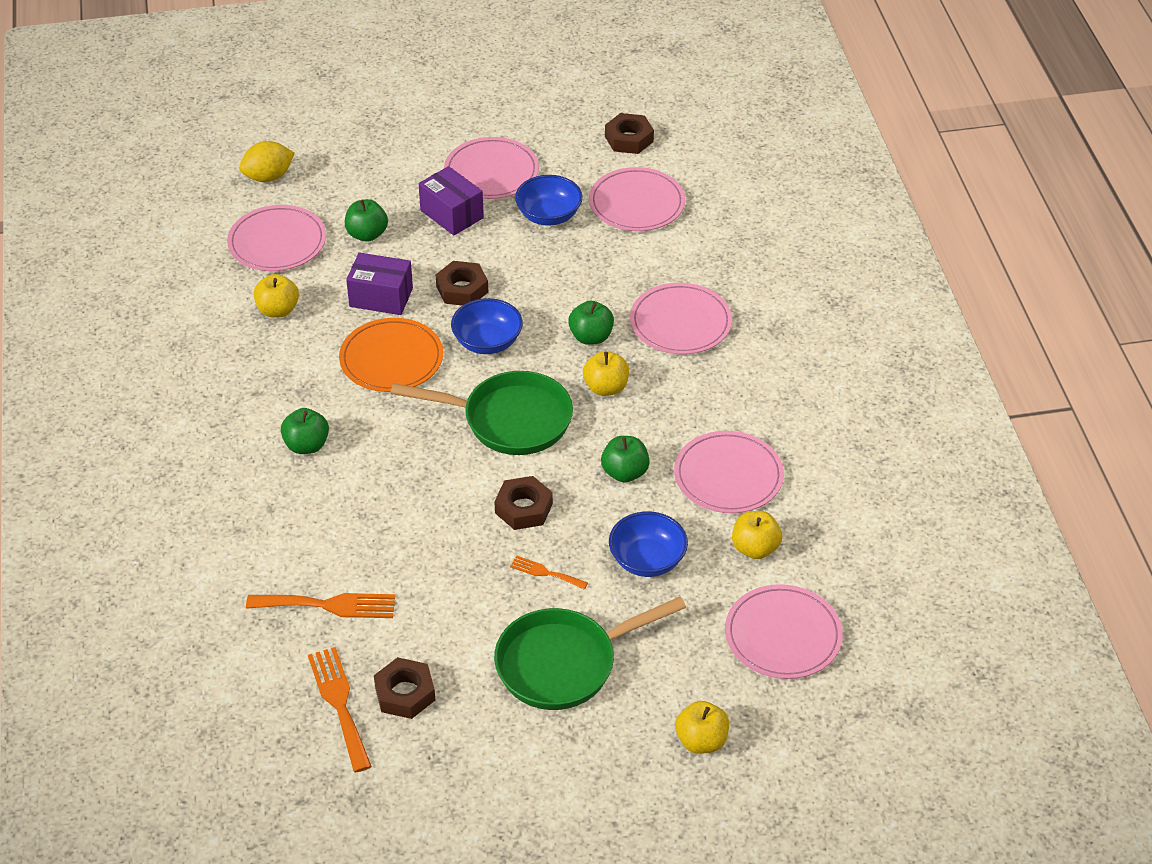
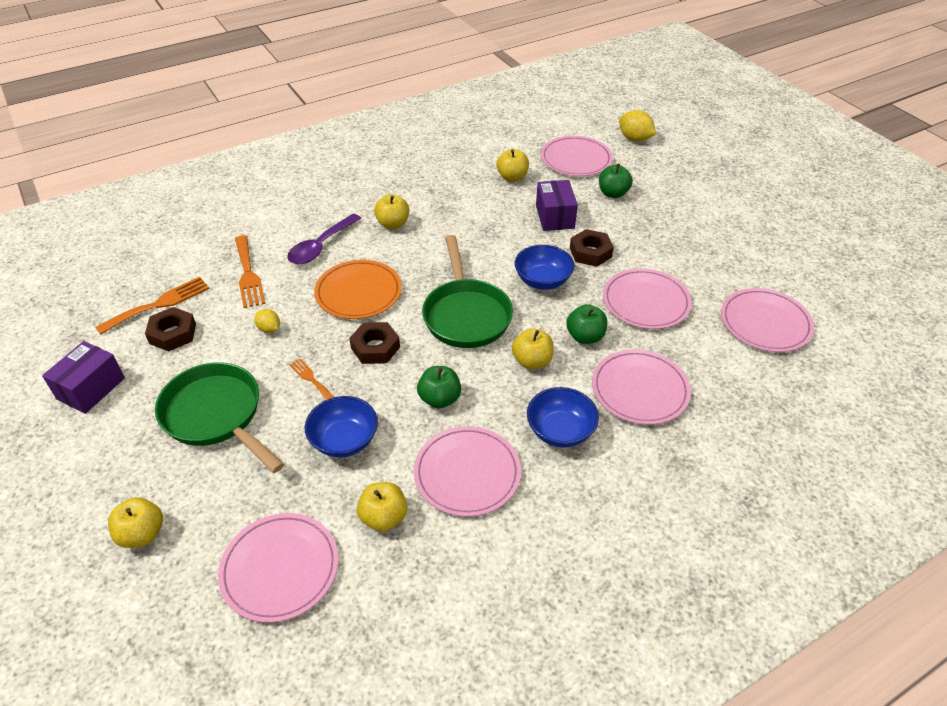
camera: 70 degrees right, 0 degrees up
(306, 445) = (393, 224): green apple -> yellow apple
(312, 524) = (321, 246): none -> purple spoon
(391, 359) = (496, 238): orange plate -> orange plate (358, 292)
(444, 598) = (269, 329): none -> yellow lemon
(452, 214) = (666, 226): purple box -> purple box (91, 388)
(491, 172) = (728, 233): pink plate -> pink plate (646, 302)
(545, 573) = (311, 378): orange fork -> orange fork turned 45 degrees counterclockwise
(549, 215) = (706, 276): blue bowl -> blue bowl (560, 431)
(629, 139) = (840, 297): brown nut -> none

